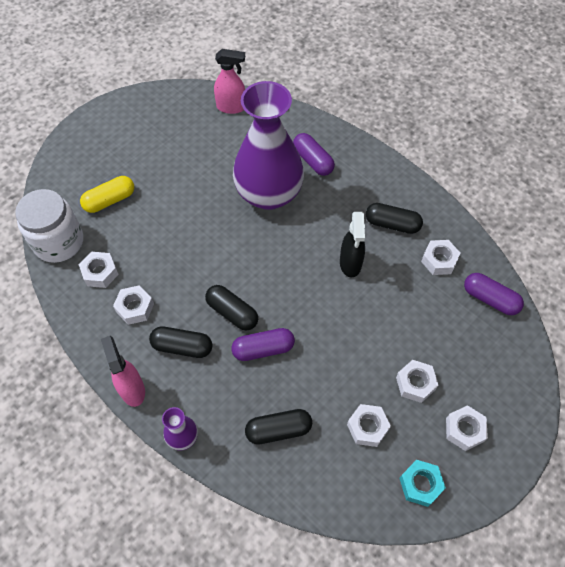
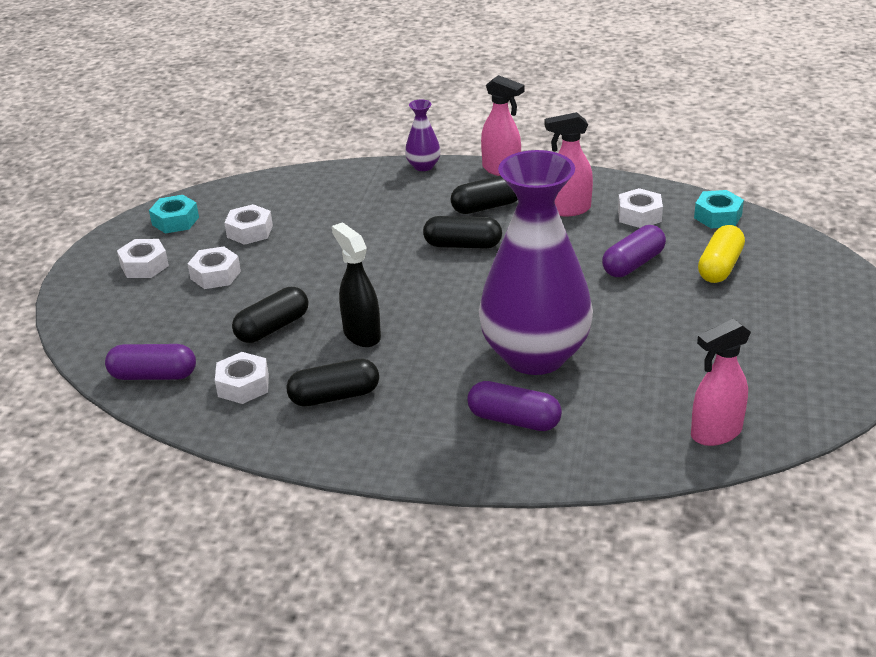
camera: 150 degrees right, 25 degrees down
(58, 242) = (718, 216): white jar -> turquoise nut
(135, 308) = (568, 209): white nut -> pink spray bottle
(263, 349) = (402, 236): purple capsule -> purple capsule (633, 264)
(278, 430) = (338, 199): black capsule -> black capsule (272, 328)

